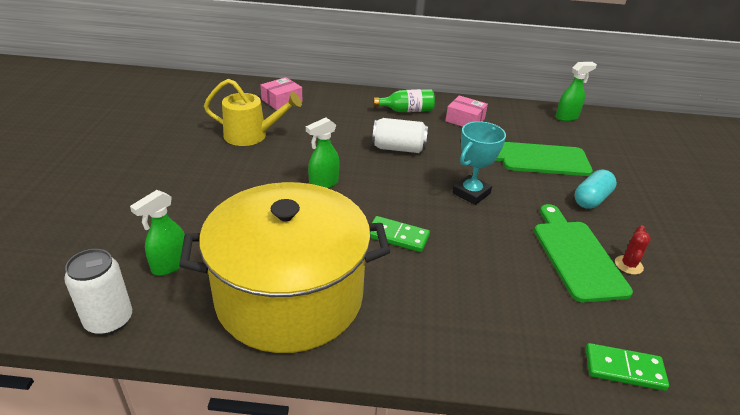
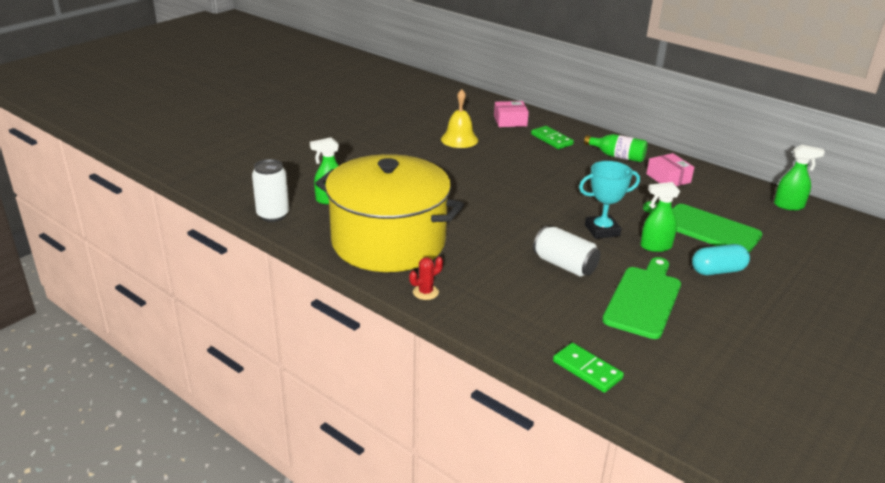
camera: 35 degrees right, 5 degrees down
(251, 135) = (459, 139): yellow watering can -> yellow bell
(323, 184) = (482, 187): green spray bottle -> green spray bottle (655, 246)
(397, 236) = (503, 236): green domino -> green domino (551, 139)
(398, 148) = (574, 181): white can -> white can (564, 265)
(628, 265) = (686, 321): red cactus -> red cactus (425, 292)

